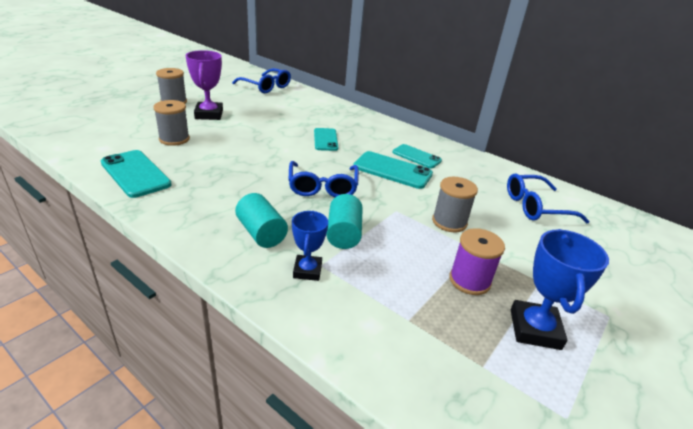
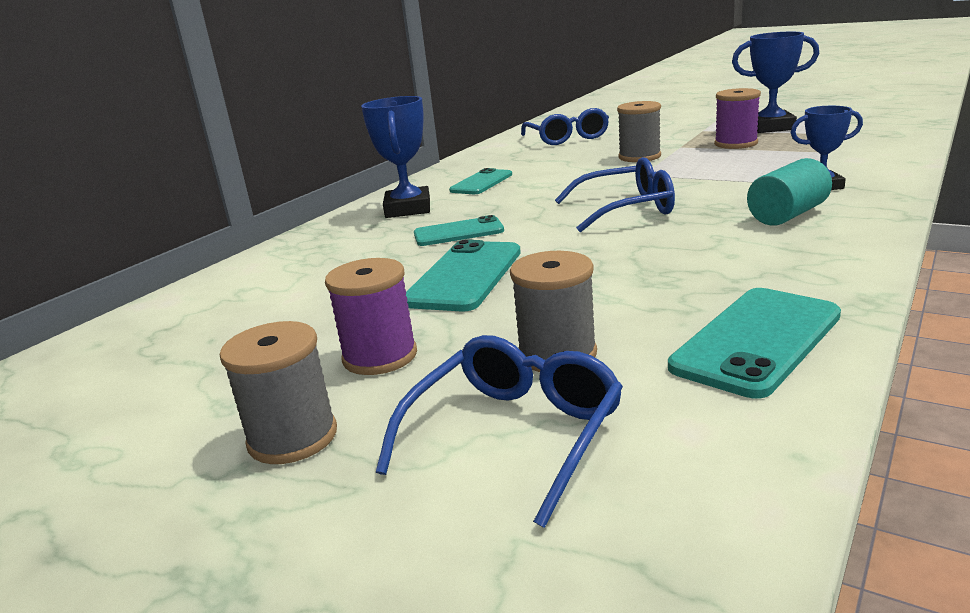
camera: 90 degrees left, 10 degrees down
(209, 114) = (380, 356): purple trophy -> purple spool
(266, 87) = (149, 337): blue glasses -> blue glasses (514, 434)
(343, 234) = (727, 185): turquoise cylinder -> none
(377, 133) = (408, 209): none -> blue trophy
(392, 170) = (537, 187): turquoise phone -> turquoise phone (465, 276)

